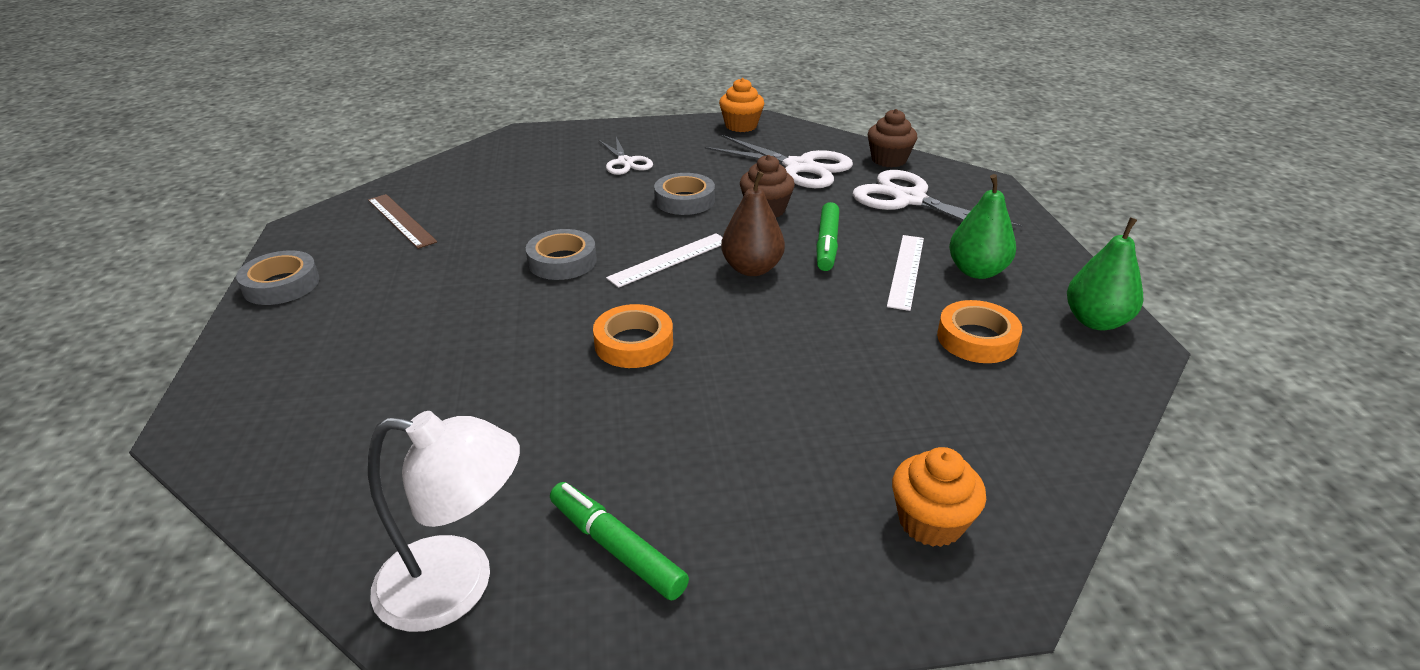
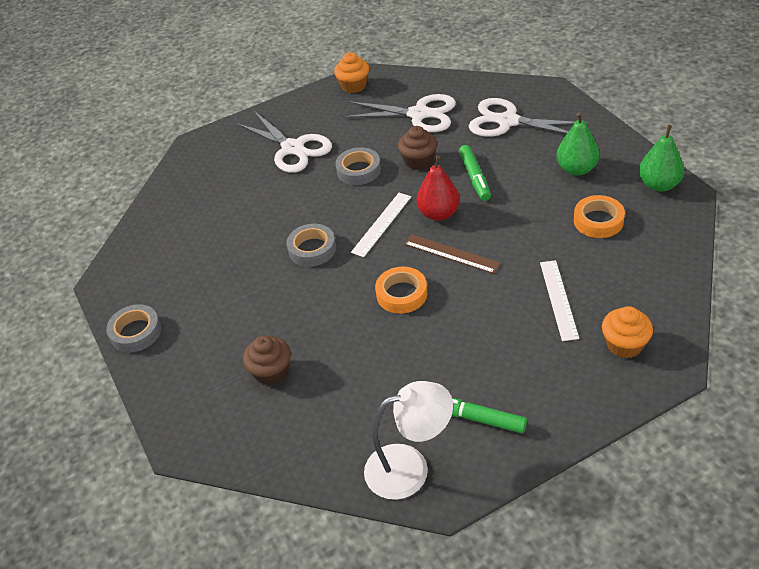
camera: 15 degrees left, 10 degrees up
(401, 220) = (171, 253): brown ruler -> brown ruler (451, 253)
(625, 162) = (293, 148): white scissors -> white scissors, size x1.68
(752, 269) = (439, 213): brown pear -> red pear
(889, 160) = (476, 88): brown cupcake -> brown cupcake (271, 372)
(906, 271) = (534, 183): white ruler -> white ruler (558, 299)

